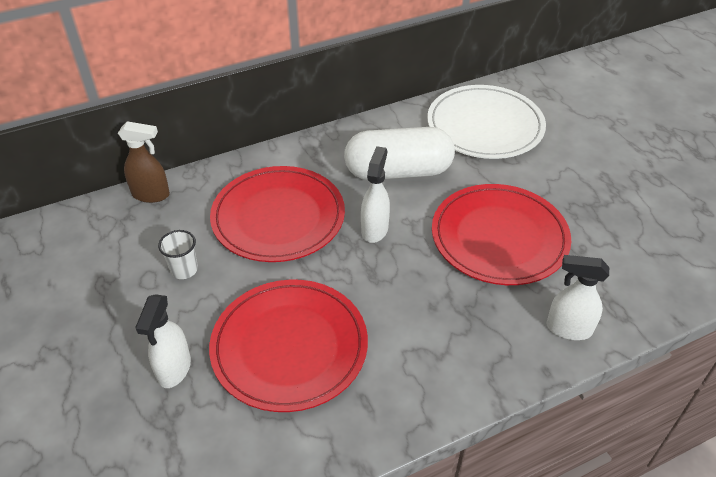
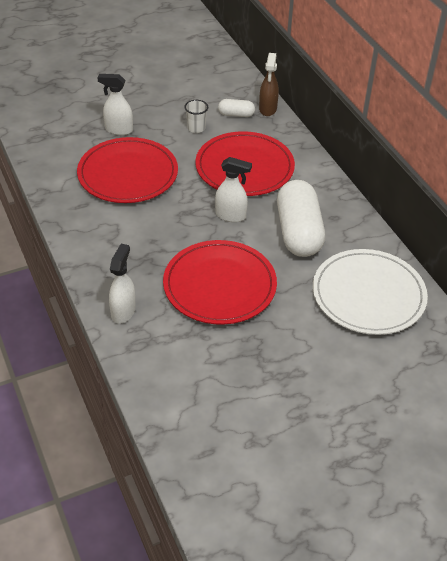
camera: 90 degrees right, 0 degrees up
(158, 227) = (236, 114): none -> white capsule

